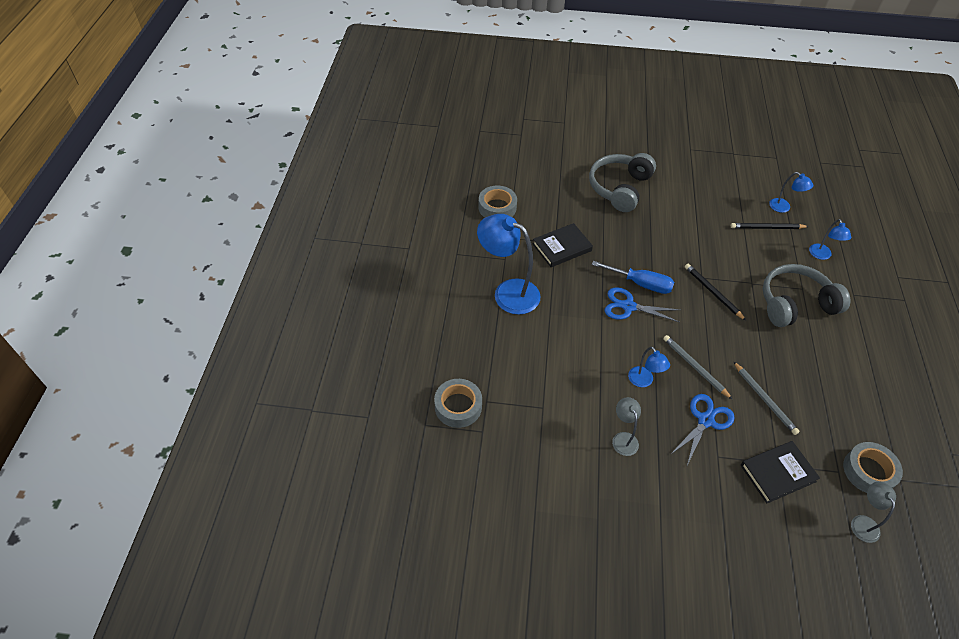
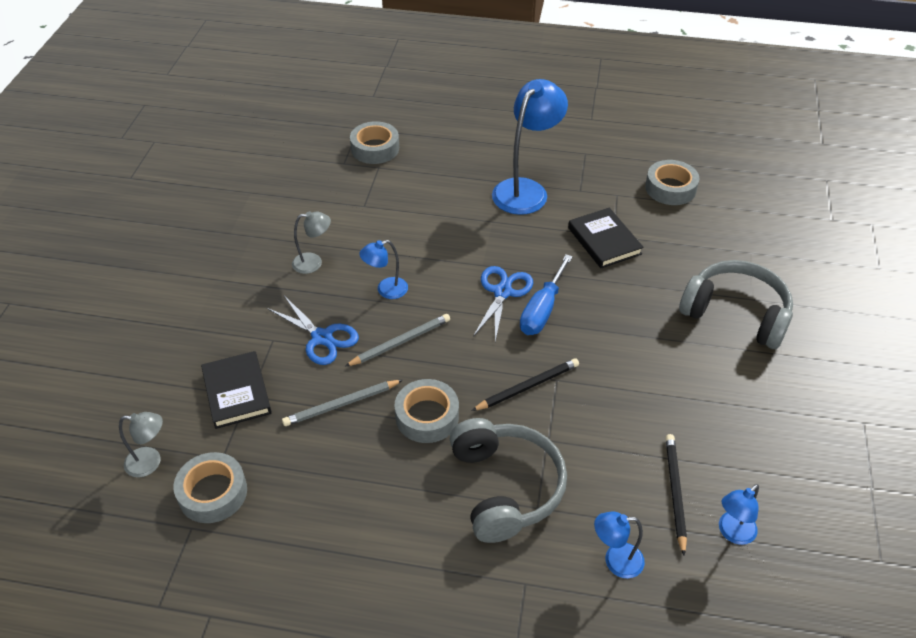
camera: 95 degrees right, 5 degrees down
(756, 347) = (427, 416): none -> grey tape

